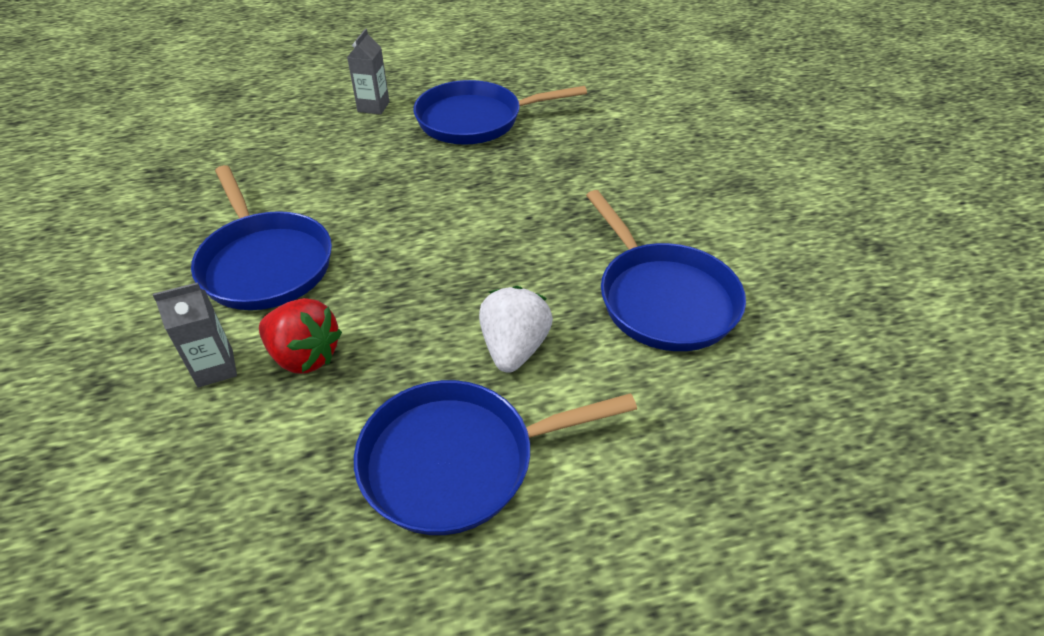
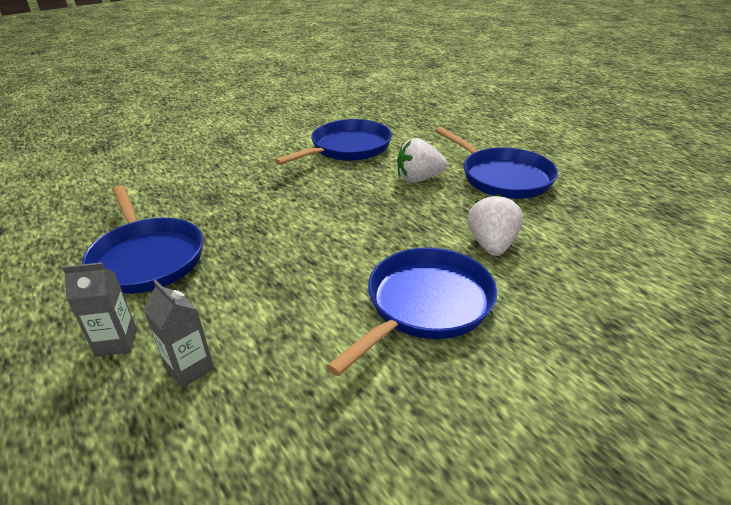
camera: 110 degrees left, 10 degrees down
(215, 368) = (539, 279): grey carton -> grey carton (190, 368)
(304, 356) = (492, 245): red strawberry -> white strawberry

